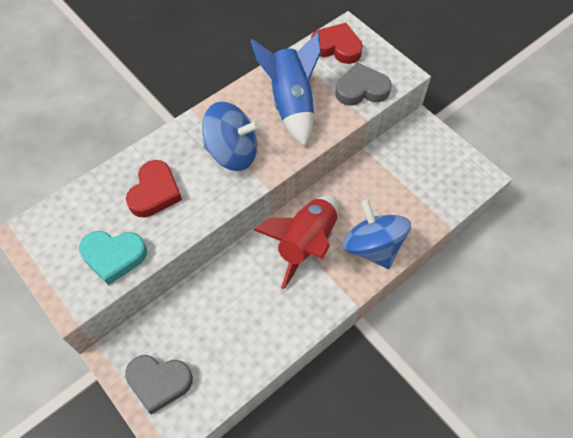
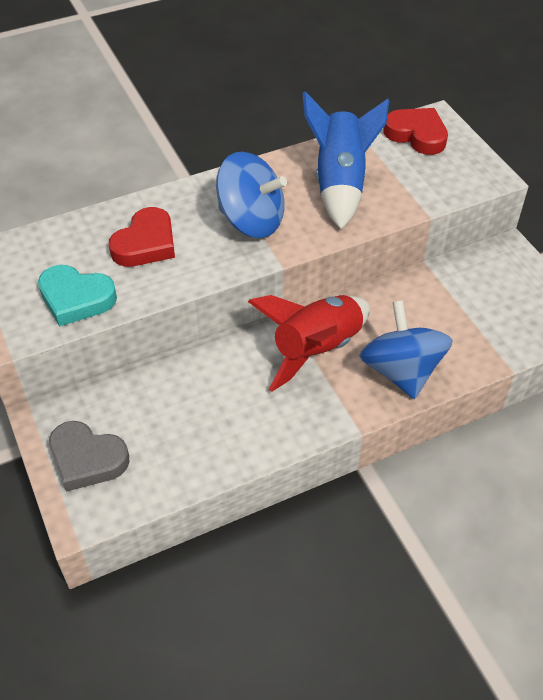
camera: 15 degrees right, 10 degrees down
(361, 89) = (433, 184): grey heart -> none

